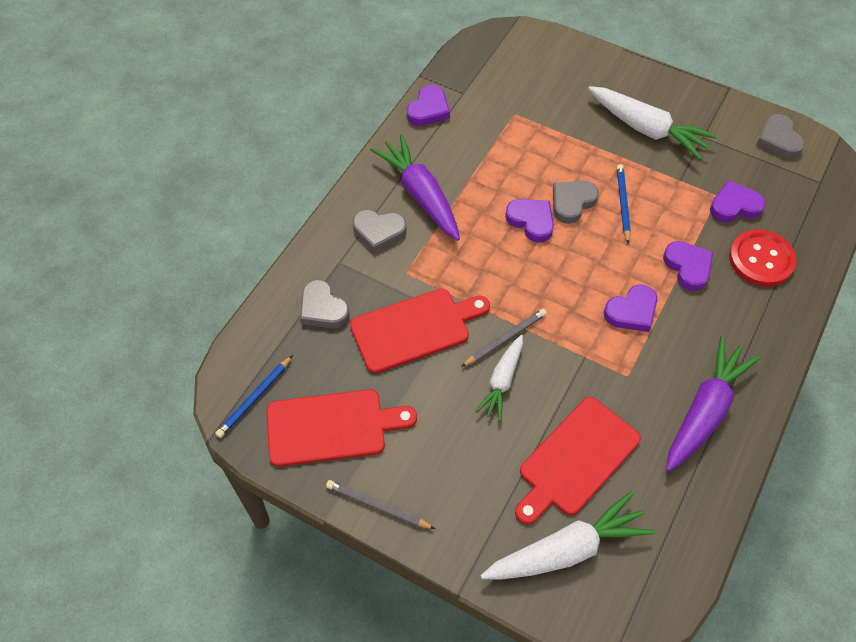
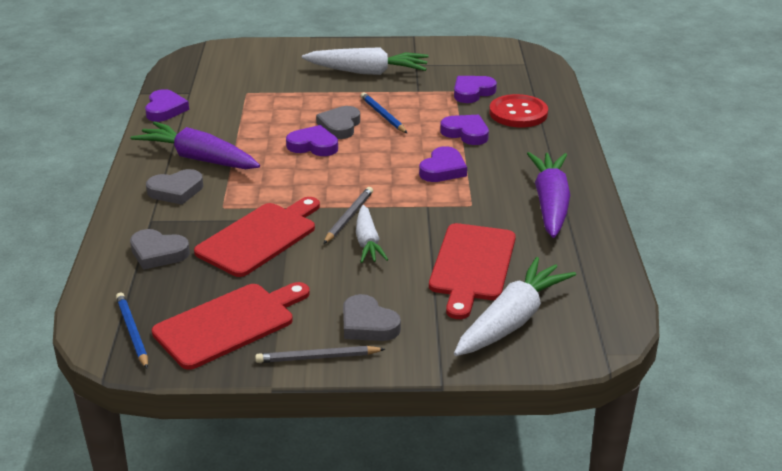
camera: 30 degrees left, 25 degrees down
(255, 398) = (132, 332): blue pencil -> blue pencil turned 150 degrees clockwise
(778, 140) = (474, 51): grey heart -> grey heart (368, 324)

